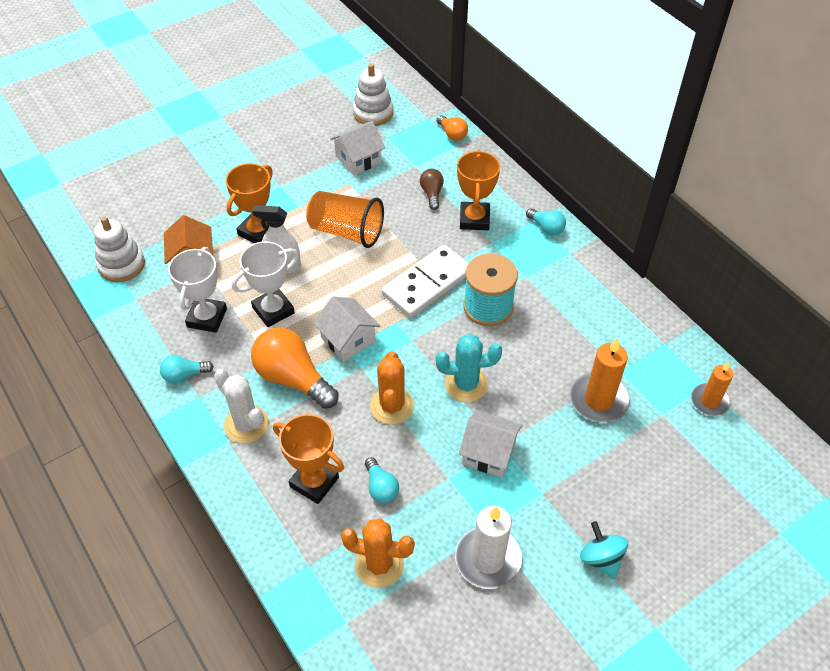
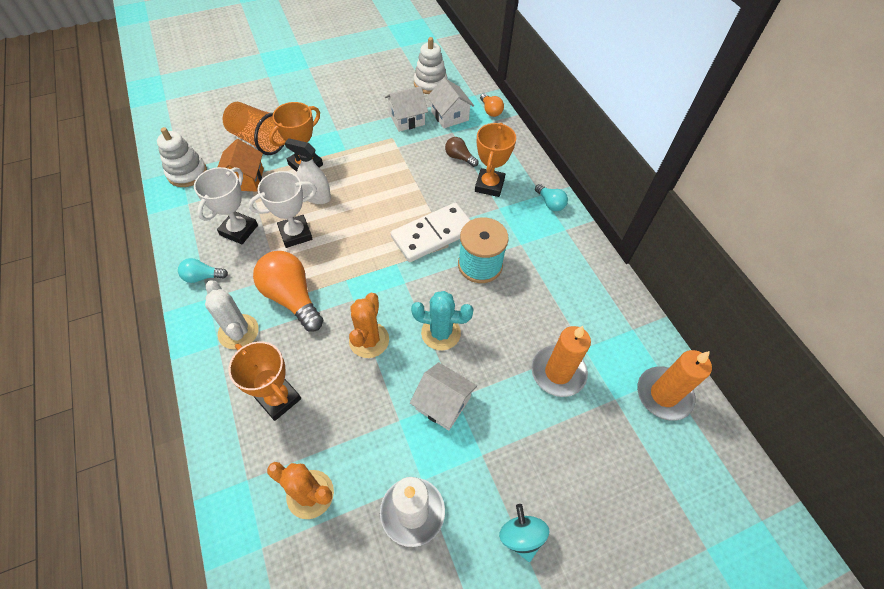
camera: 10 degrees right, 5 degrees up
(346, 232) = (378, 177): orange cup -> orange cup (259, 140)
(348, 339) = (350, 271): white house -> white house (450, 116)
(381, 487) = (335, 416): turquoise light bulb -> none
(432, 194) = (459, 157): brown light bulb -> brown light bulb turned 60 degrees counterclockwise
(709, 401) = (663, 394): orange candle -> orange candle, size x1.54

